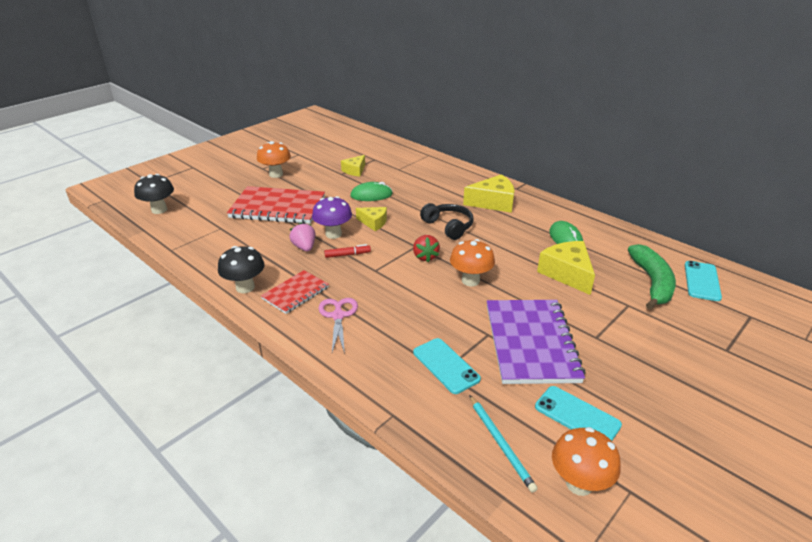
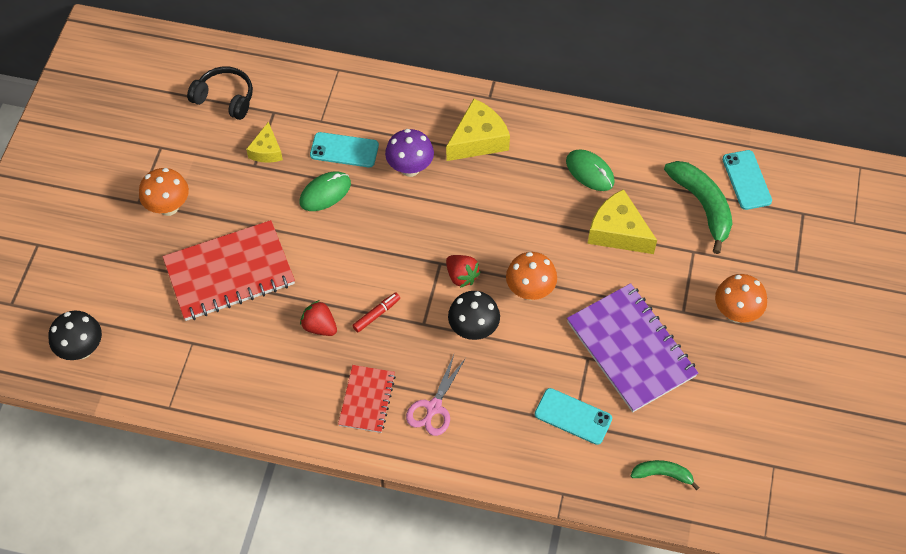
camera: 30 degrees left, 25 degrees up
(245, 287) = (307, 419): black mushroom -> black mushroom (473, 329)
(304, 247) = (319, 326): pink strawberry -> red strawberry
(333, 234) = (334, 288): purple mushroom -> purple mushroom (410, 168)
(338, 316) = (433, 408): pink scissors -> pink scissors turned 120 degrees counterclockwise
(374, 222) = (366, 245): yellow cheese -> none
(448, 226) = (454, 211): black headphones -> black headphones (225, 98)
(500, 443) = (662, 474): turquoise pencil -> green banana
(577, 416) = (706, 414): turquoise phone -> turquoise phone (344, 150)
(579, 483) = (736, 479): orange mushroom -> orange mushroom (735, 313)

